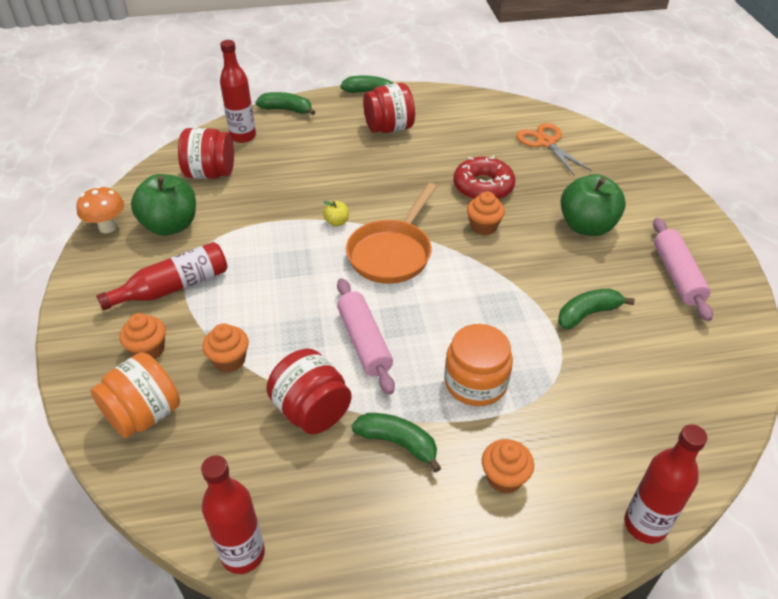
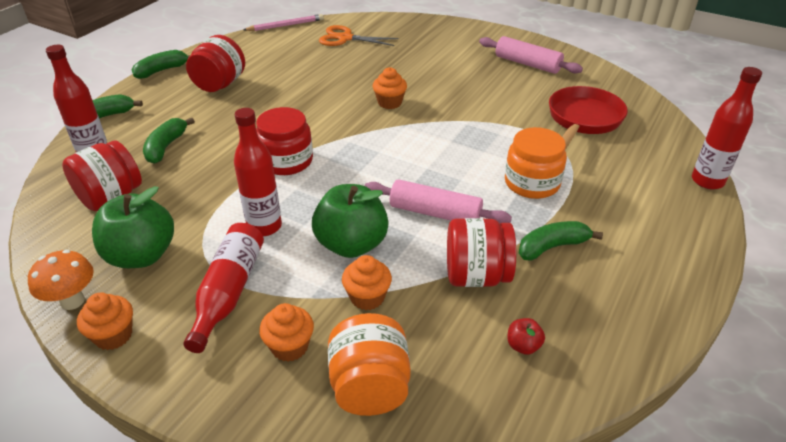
camera: 50 degrees left, 5 degrees down
(243, 554) = (589, 389): red bottle -> red bottle (264, 226)
(256, 484) = (523, 346): none -> red apple
(337, 222) = (286, 161): yellow apple -> red jar
(392, 253) = (359, 153): orange pan -> none
(483, 187) = (350, 82): red donut -> none
(504, 477) = (626, 215): orange cupcake -> orange cupcake (113, 335)
(516, 102) = (285, 25): none -> pink pencil
(586, 226) = (445, 68): green apple -> green apple (351, 244)
(588, 314) = (521, 109): green banana -> green banana (166, 147)
(628, 368) = (583, 120): none -> red pan

